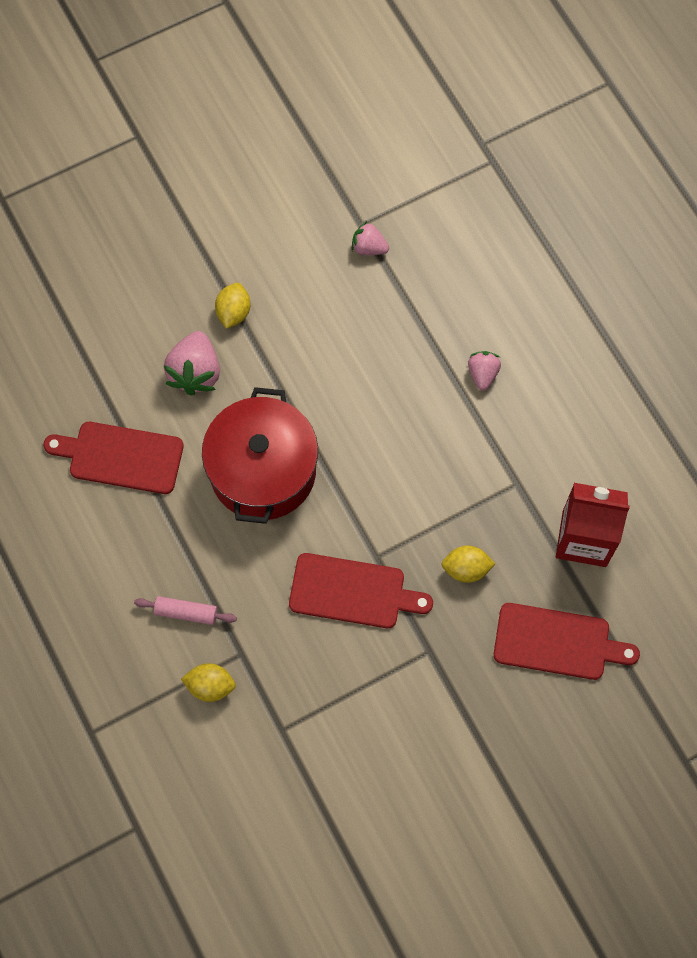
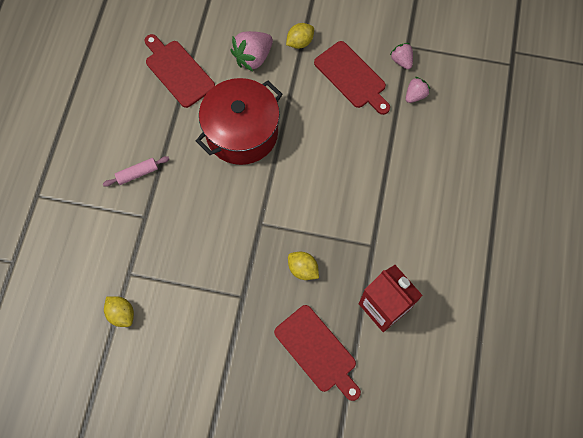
camera: 40 degrees right, 0 degrees up
(186, 613) = (137, 173): pink rolling pin -> pink rolling pin turned 75 degrees counterclockwise
(210, 686) = (115, 221): yellow lemon -> yellow lemon (122, 314)
(352, 592) = (231, 232): red cutting board -> red cutting board (352, 77)
(482, 374) = (405, 172): pink strawberry -> pink strawberry (415, 95)

